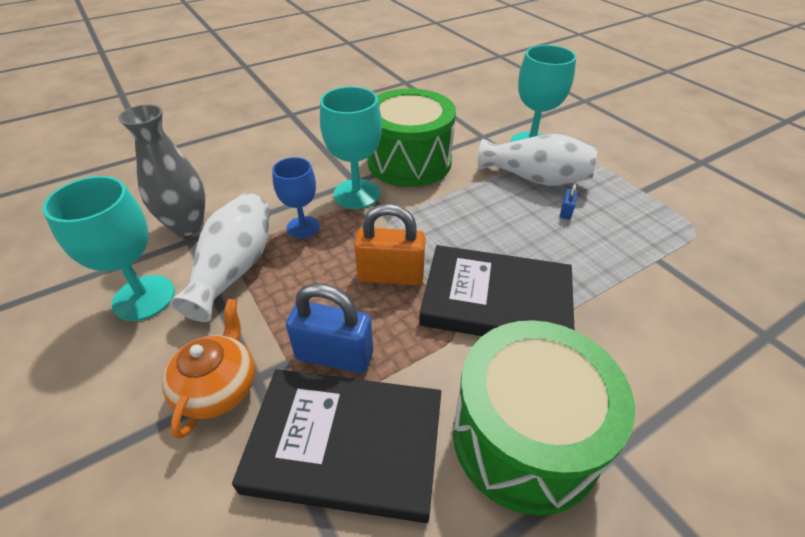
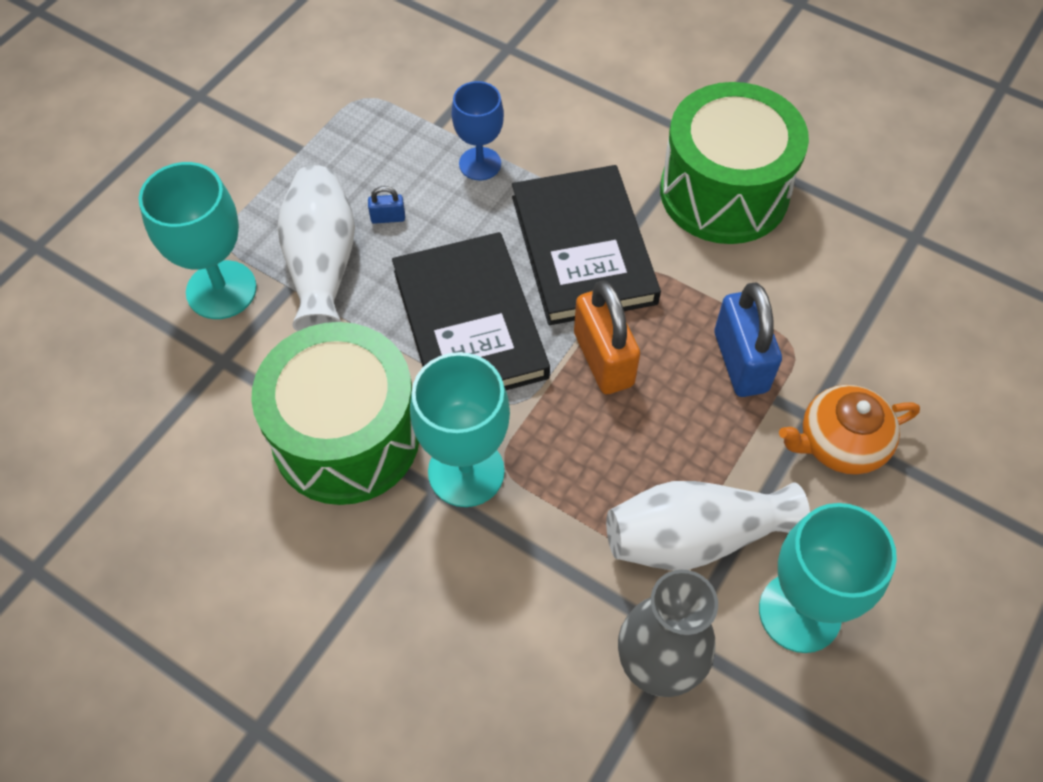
camera: 115 degrees left, 15 degrees up
(303, 227) = (574, 502): blue goblet -> blue goblet (480, 164)
(346, 445) = (816, 310): black book -> black book (469, 323)

